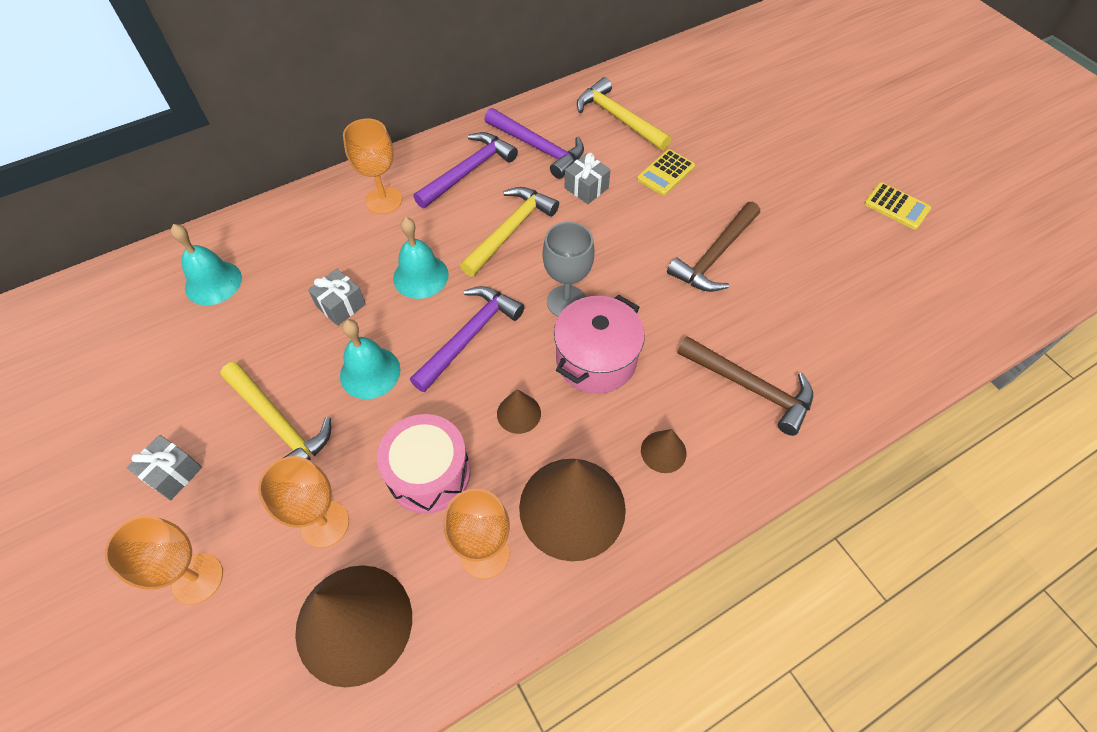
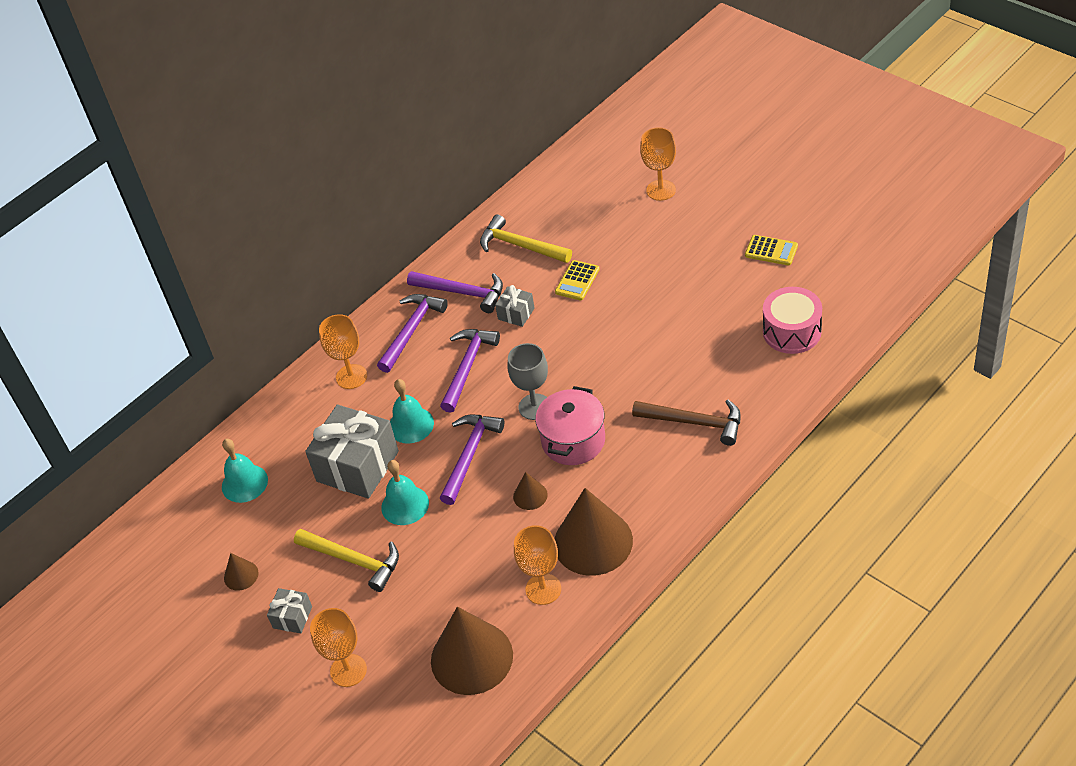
camera: 10 degrees left, 10 degrees down
(324, 524) = (421, 609): orange goblet -> orange goblet (661, 190)
(341, 305) = (357, 466): grey gift -> grey gift, size x2.12
(429, 473) = (481, 555): pink drum -> pink drum (792, 331)
(510, 230) = (468, 367): yellow hammer -> purple hammer
(663, 451) = (645, 485): brown cone -> brown cone (241, 575)
(714, 256) = (638, 335): brown hammer -> none

